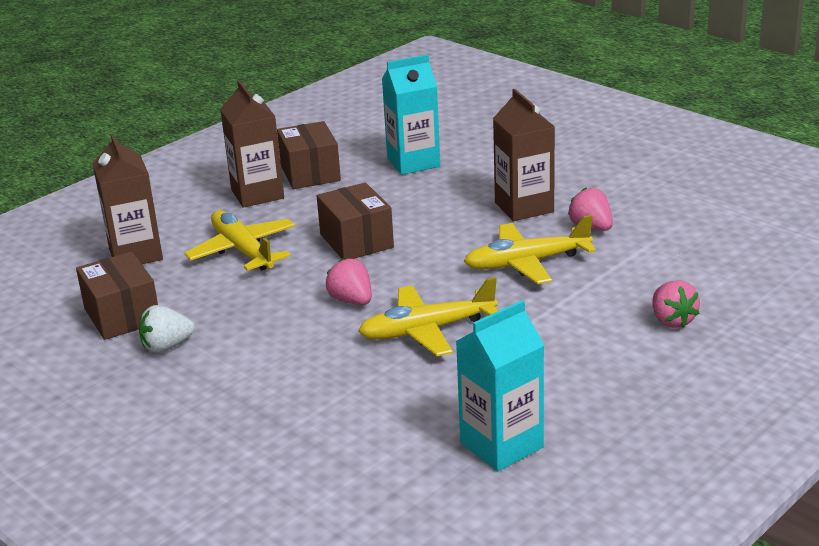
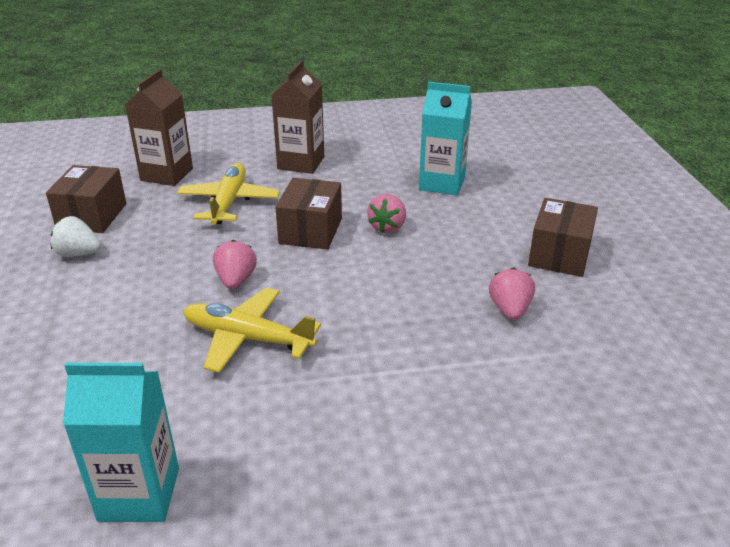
camera: 35 degrees right, 5 degrees up
(310, 173) = (357, 161): brown box -> brown box (559, 255)
(524, 207) = (476, 262): brown carton -> none
(527, 263) = (409, 317): yellow plane -> none
(672, 320) = (459, 453): pink strawberry -> pink strawberry (387, 227)

